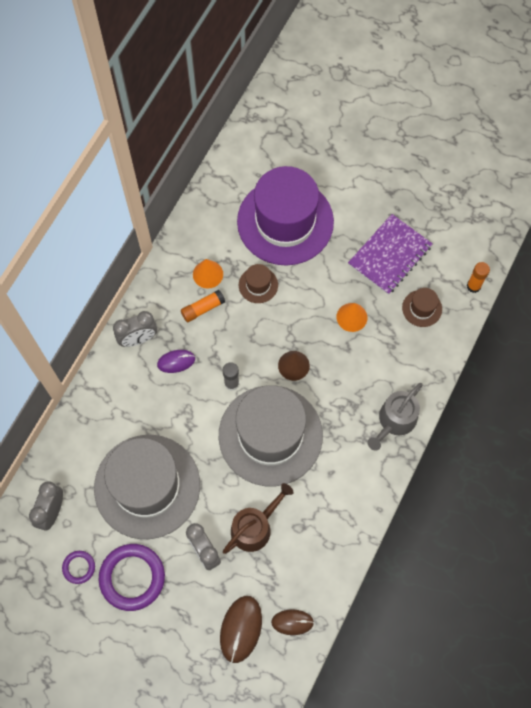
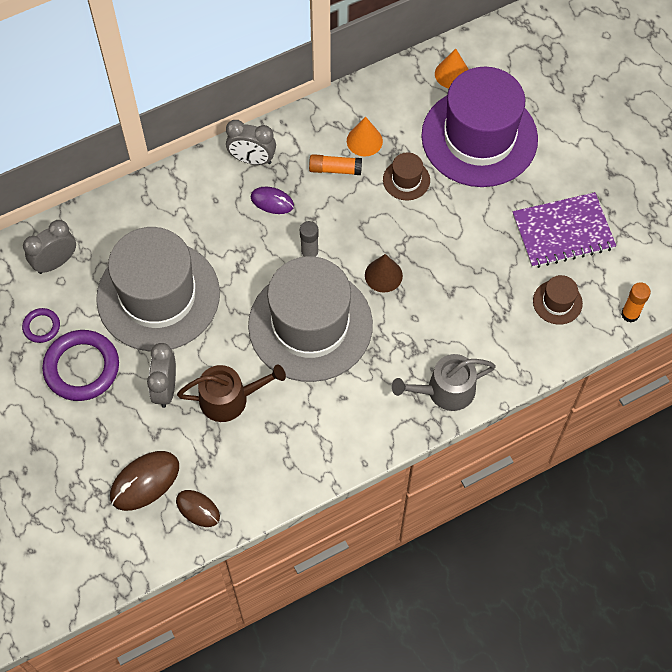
camera: 35 degrees right, 5 degrees down
(351, 317) = (477, 266): orange cone -> orange cone (452, 74)

